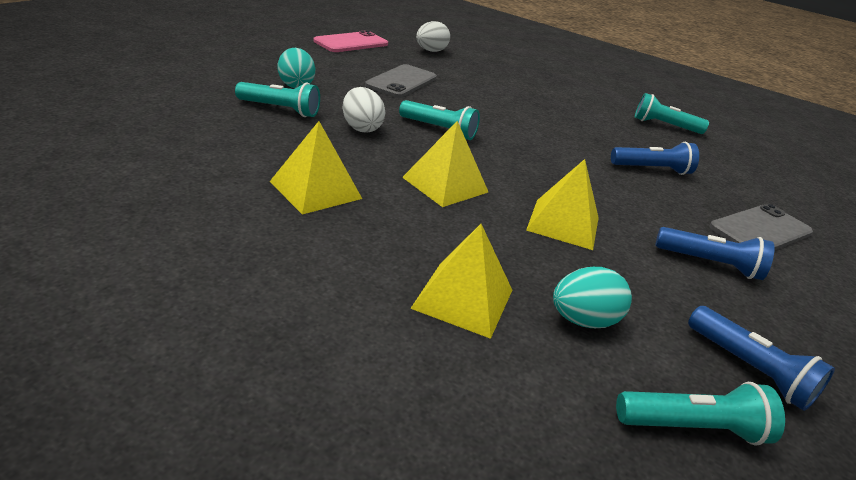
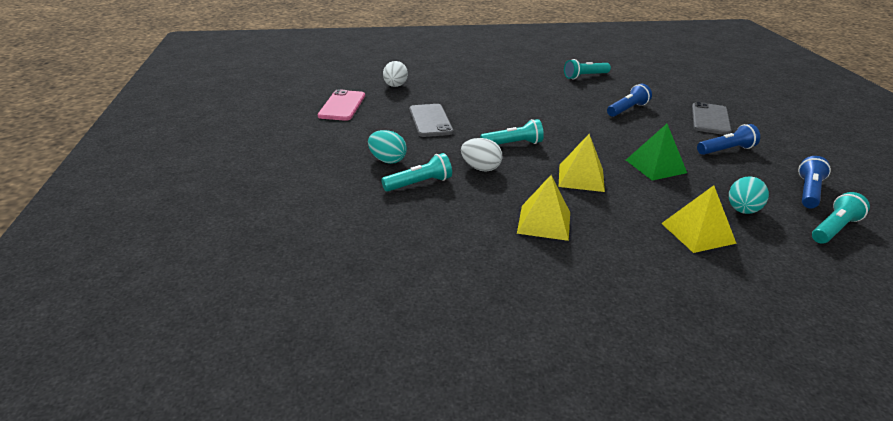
camera: 35 degrees left, 0 degrees up
(563, 223) = (655, 166): yellow pyramid -> green pyramid
(750, 370) = (808, 191): blue flashlight -> blue flashlight turned 75 degrees counterclockwise

